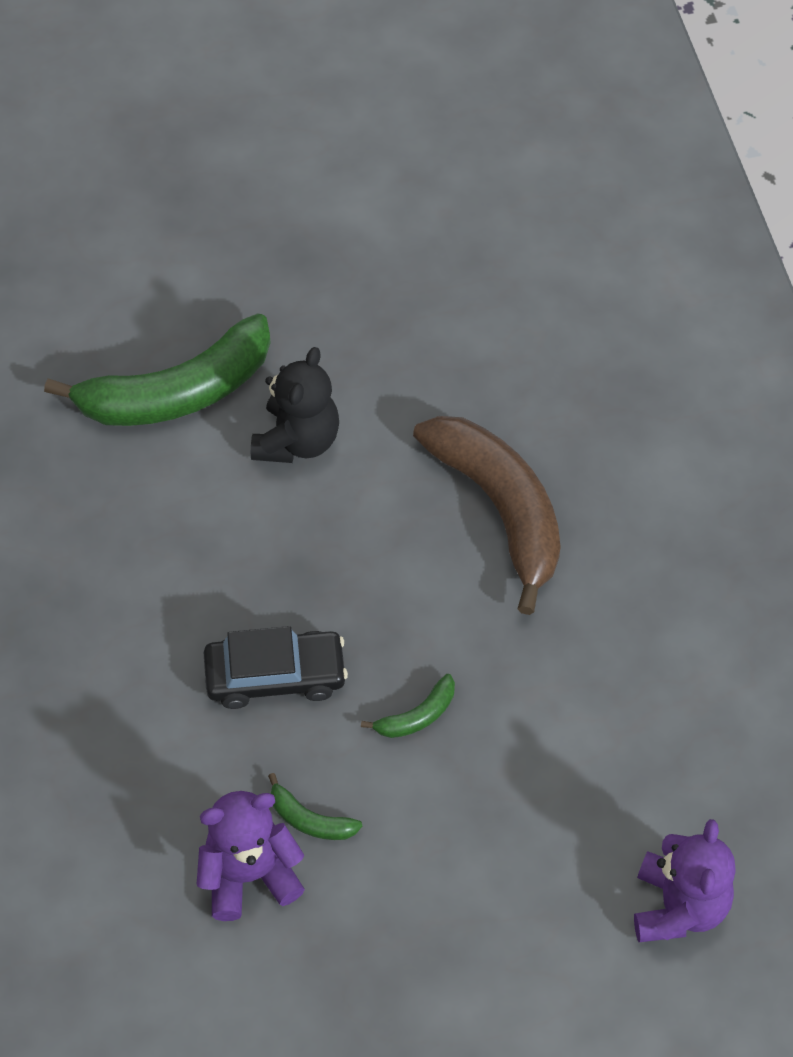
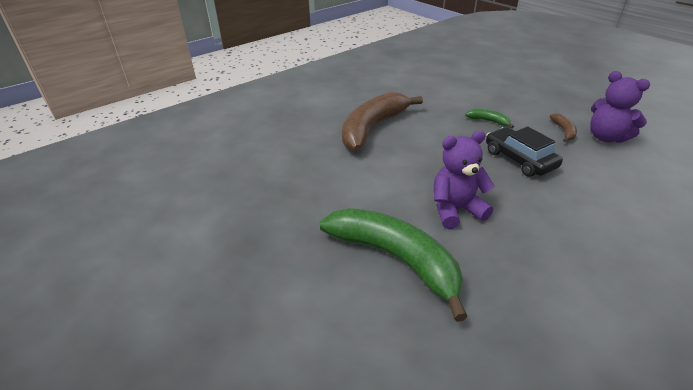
camera: 115 degrees left, 20 degrees down
(297, 440) = (387, 196): black teddy bear -> none
(310, 819) = (563, 131): green banana -> brown banana
(678, 907) = (487, 64): purple teddy bear -> purple teddy bear (455, 210)

